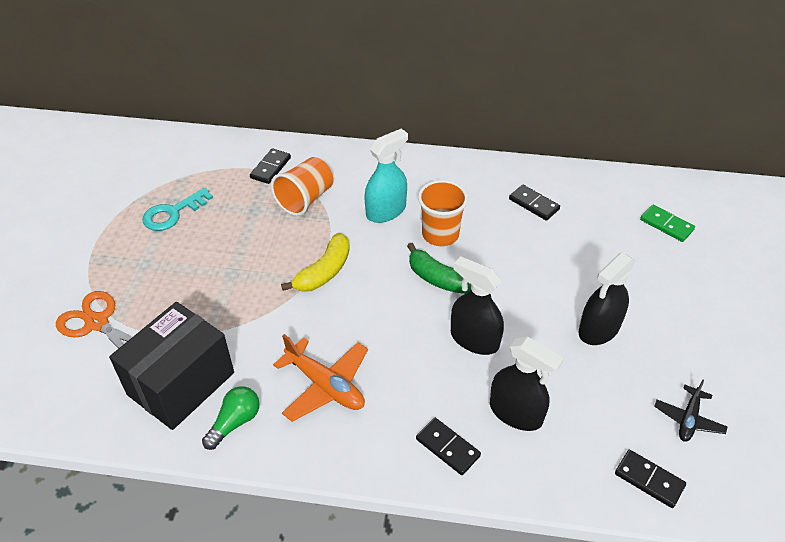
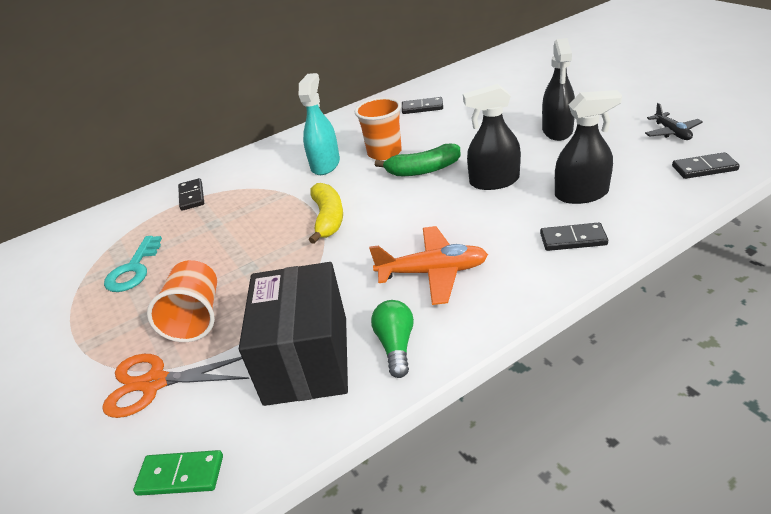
camera: 35 degrees left, 10 degrees down
(305, 199) = (249, 194): orange cup -> orange cup (196, 317)
(666, 225) = (513, 74): green domino -> green domino (181, 475)

